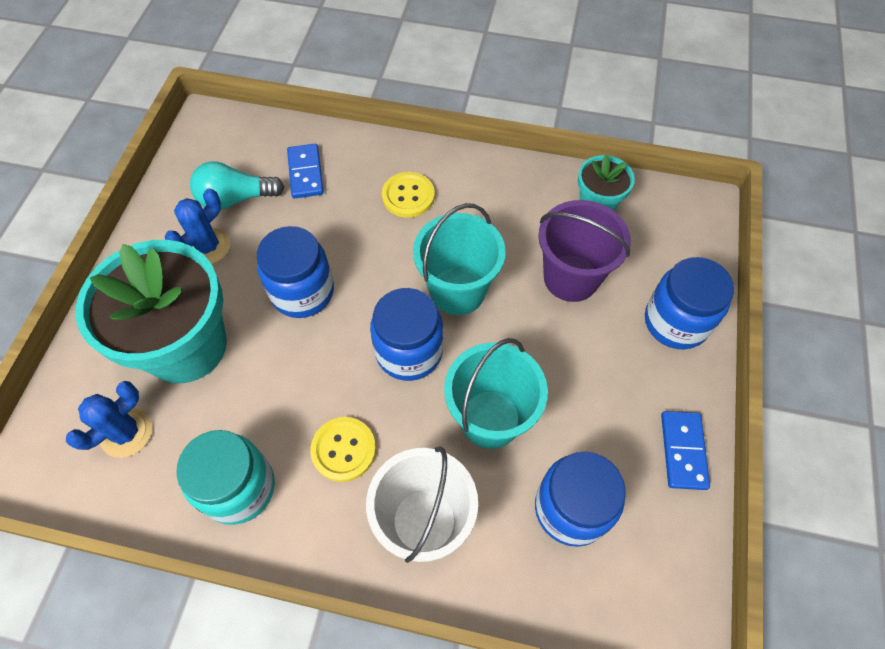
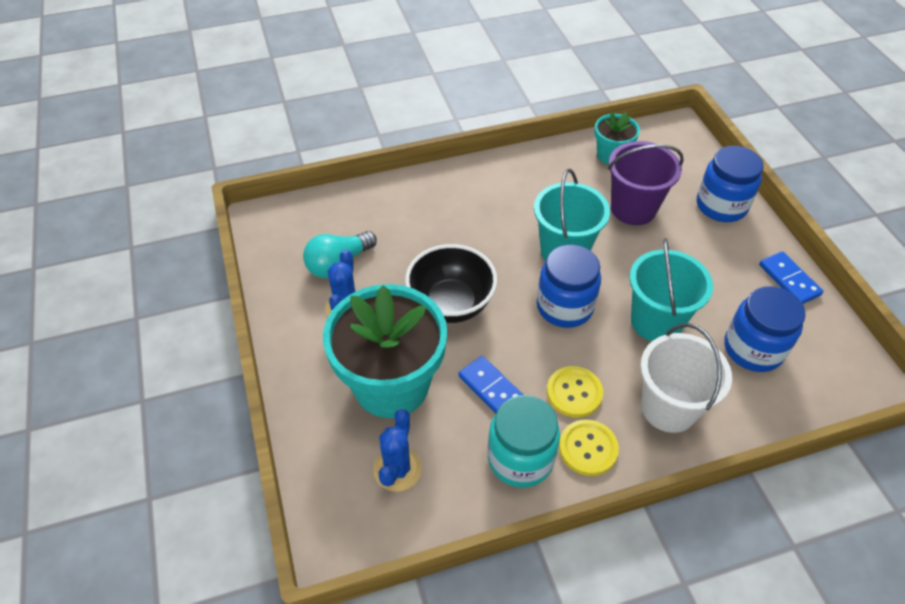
camera: 30 degrees left, 10 degrees down
(302, 292) = (451, 304): blue jar -> black bowl
(306, 173) = (380, 222): blue domino -> blue domino (491, 389)
(408, 196) = (474, 205): yellow button -> yellow button (588, 448)

